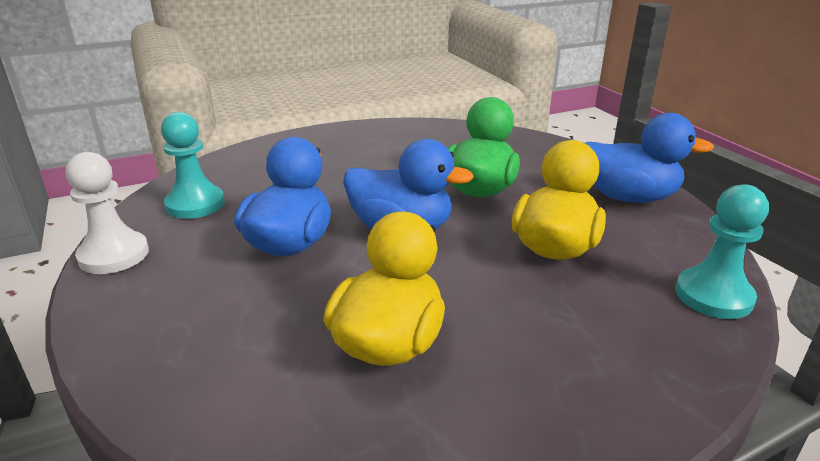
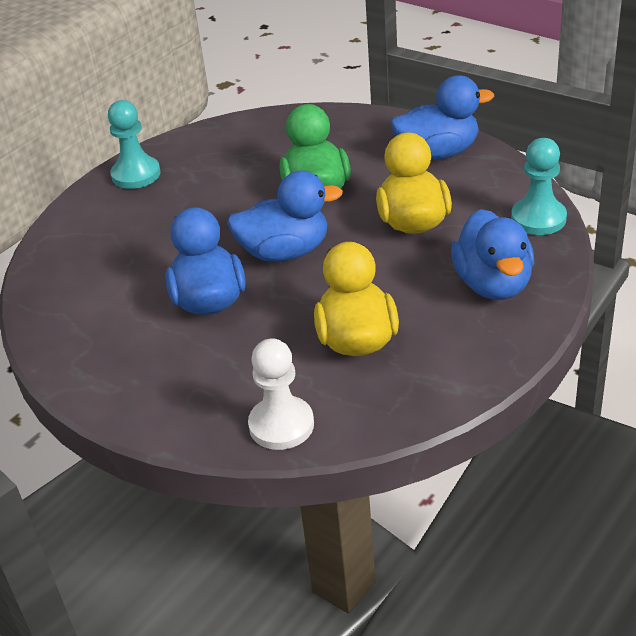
camera: 25 degrees left, 10 degrees up
(114, 255) = (72, 369): white pawn -> white pawn (281, 425)
(195, 204) = (81, 300): turquoise pawn -> turquoise pawn (136, 174)
(606, 349) = (493, 284): none -> blue duck

